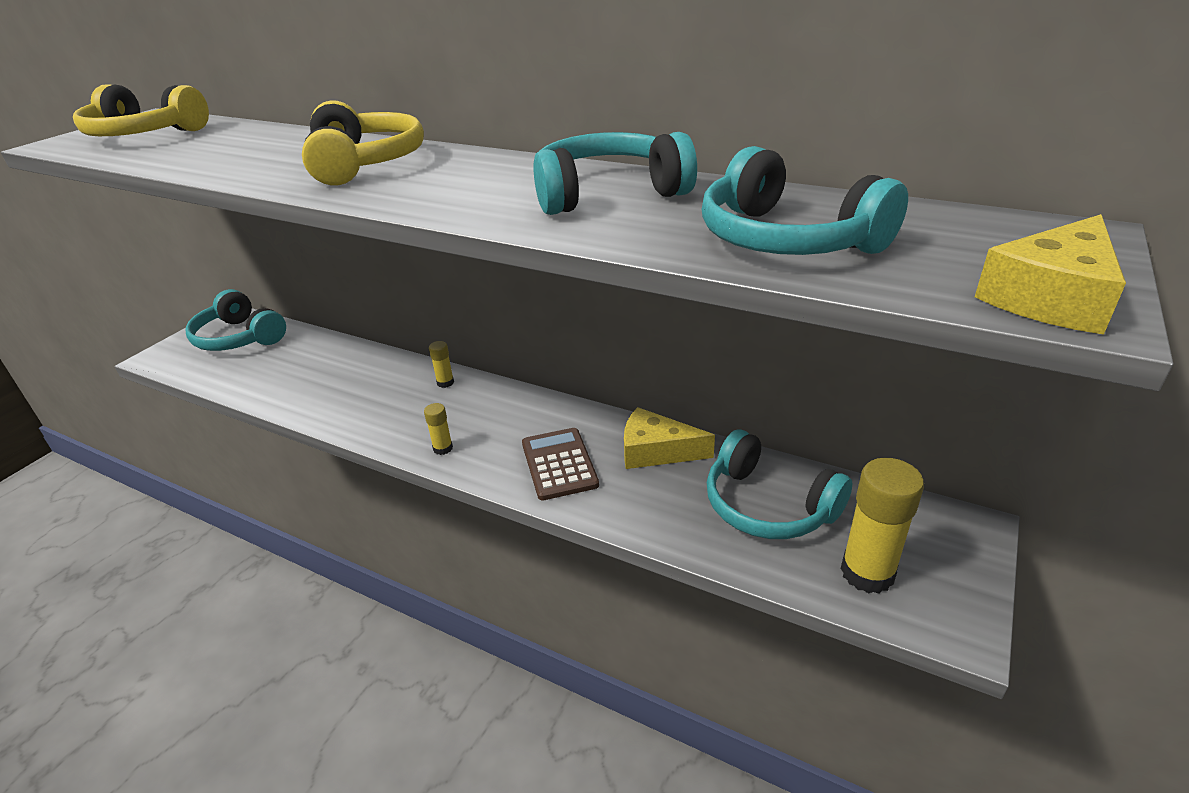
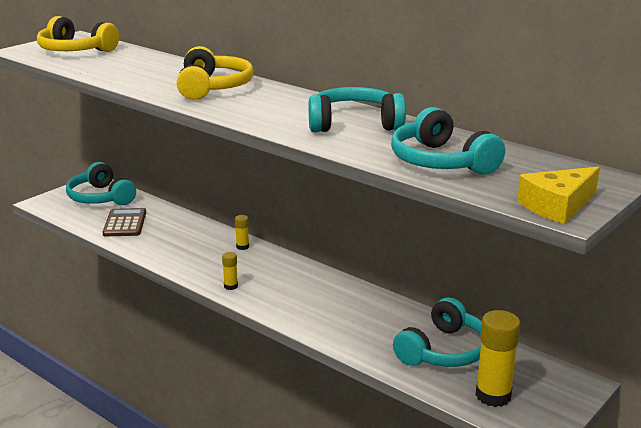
camera: 10 degrees right, 10 degrees down
(559, 464) = (308, 307): brown calculator -> brown calculator (125, 223)
(656, 451) = (379, 309): yellow cheese -> none
(768, 505) = (444, 351): turquoise headphones -> turquoise headphones turned 105 degrees counterclockwise

